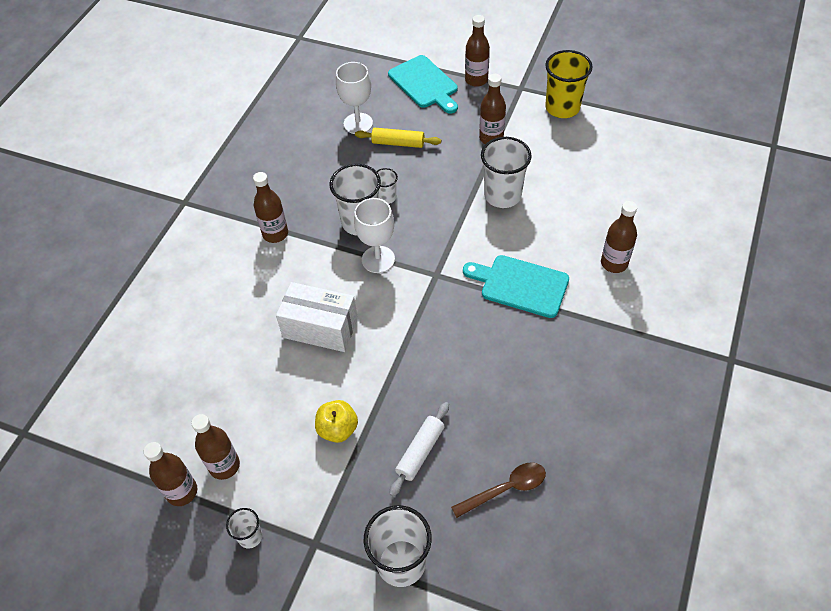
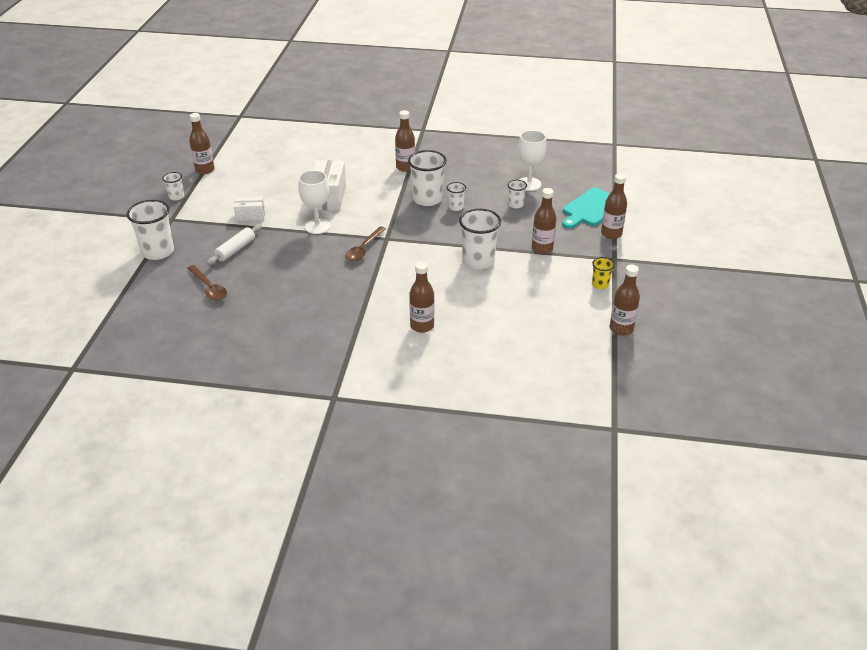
camera: 75 degrees right, 15 degrees down
(224, 465) = (222, 180): brown bottle -> brown bottle (621, 329)
(338, 429) = (250, 215): yellow apple -> white box
(378, 259) = (394, 211): white goblet -> white goblet (317, 226)
(398, 143) = (515, 205): yellow rolling pin -> white cup
(420, 452) = (236, 249): white rolling pin -> white rolling pin turned 75 degrees counterclockwise
(454, 301) = (363, 249): none -> brown spoon
(520, 285) = (386, 279): turquoise cutting board -> none
(562, 107) = (600, 284): yellow cup -> yellow cup, size x0.51

